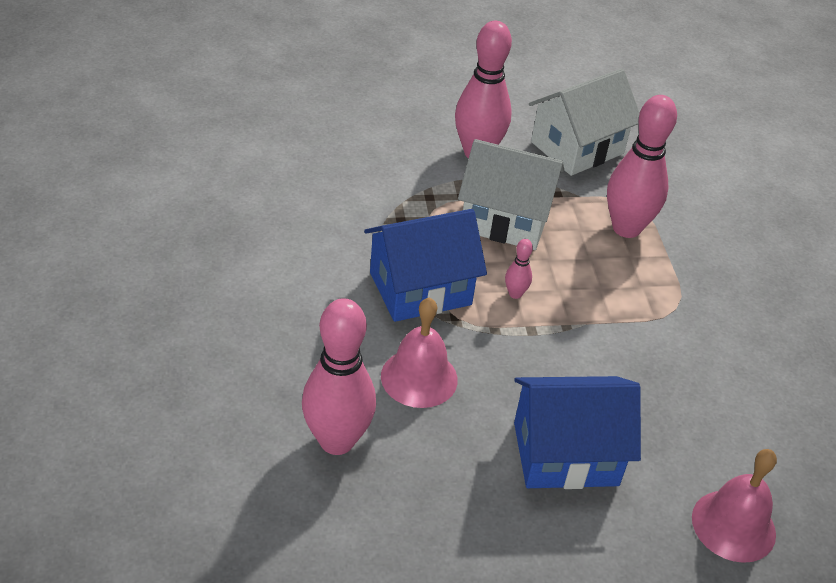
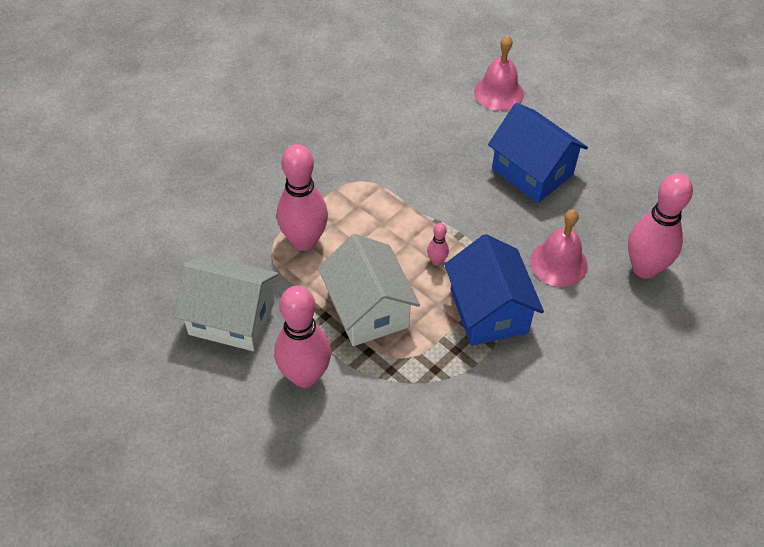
camera: 125 degrees left, 10 degrees up
(420, 289) = (489, 311): blue house -> blue house turned 45 degrees clockwise

